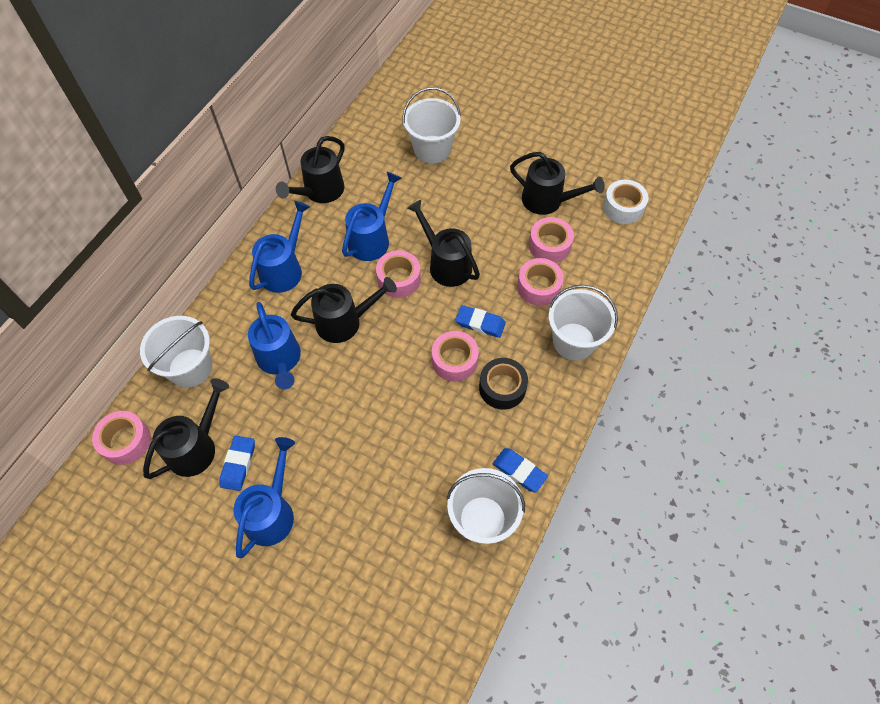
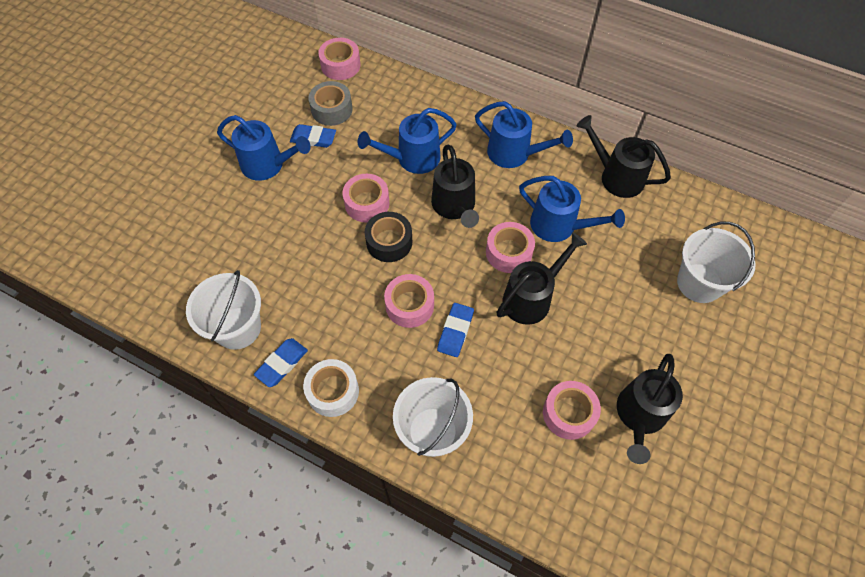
camera: 90 degrees right, 0 degrees up
(190, 368) = (406, 96): white bucket -> none
(197, 446) = (332, 109): black watering can -> grey tape
(502, 388) = (376, 351): black tape -> black tape (389, 242)
(538, 287) = (506, 396): pink tape -> pink tape (367, 203)
(623, 207) = (643, 517): white tape -> white tape (333, 391)

